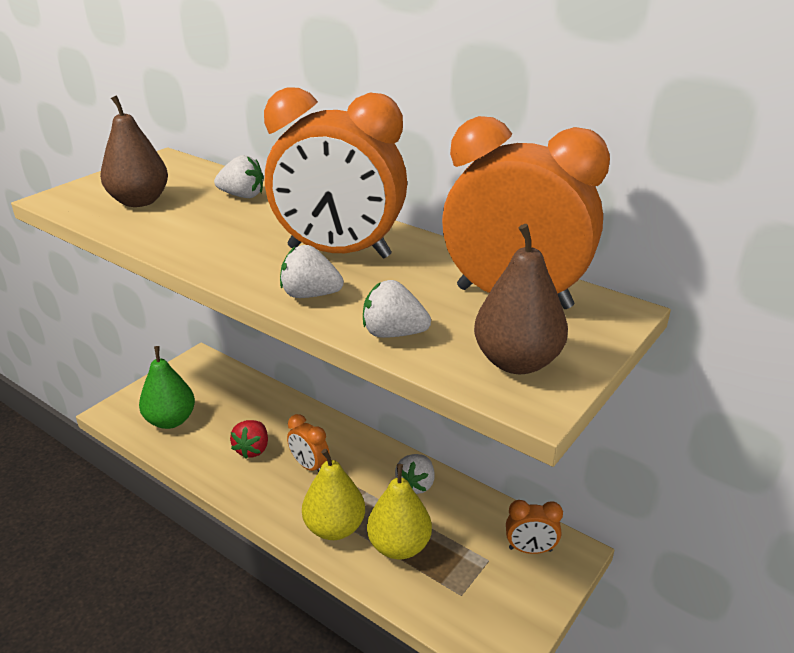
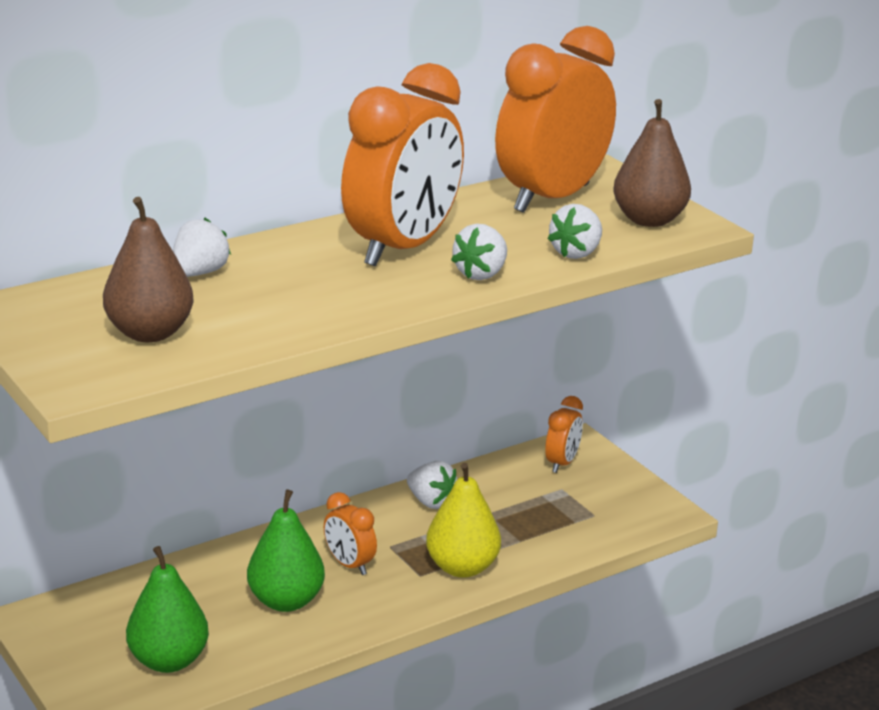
camera: 70 degrees left, 5 degrees down
(252, 449) = (286, 601): red strawberry -> green pear
(309, 466) = (349, 565): orange clock -> orange clock turned 75 degrees clockwise
(399, 546) = (513, 534): yellow pear -> none

